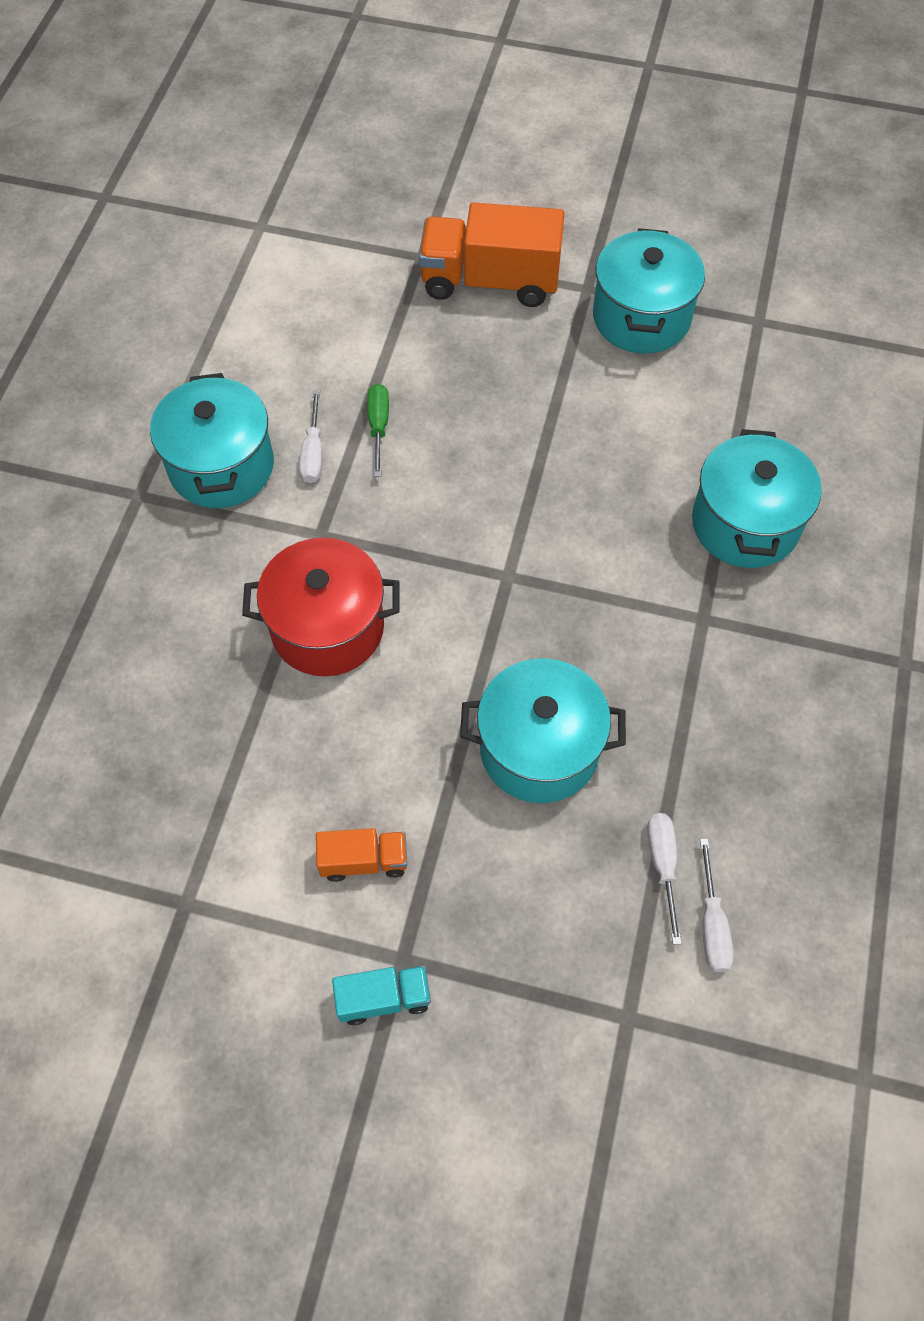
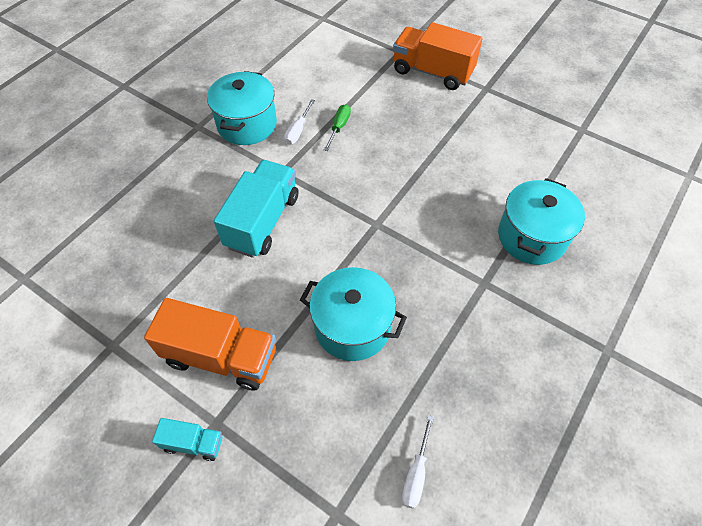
camera: 20 degrees right, 5 degrees down
(327, 627) = (262, 221): red pot -> turquoise truck
(364, 860) = (221, 356): orange truck -> orange truck, size x2.01
(641, 317) = (511, 110): turquoise pot -> none
(662, 865) = (399, 424): white screwdriver -> none

